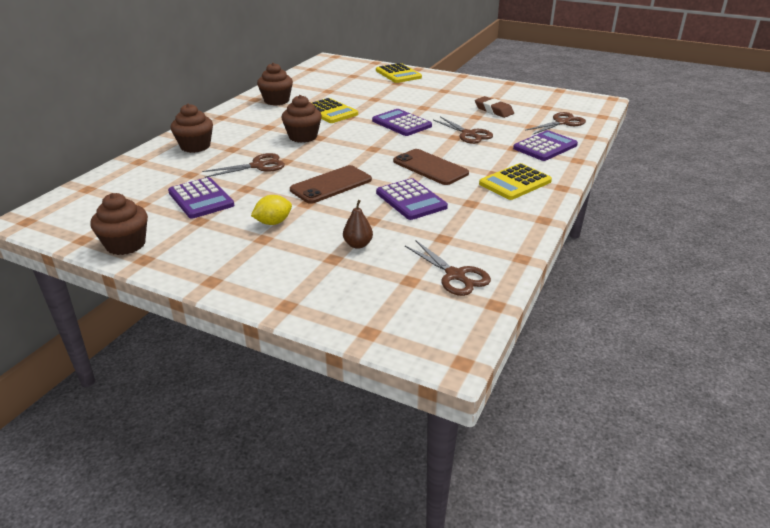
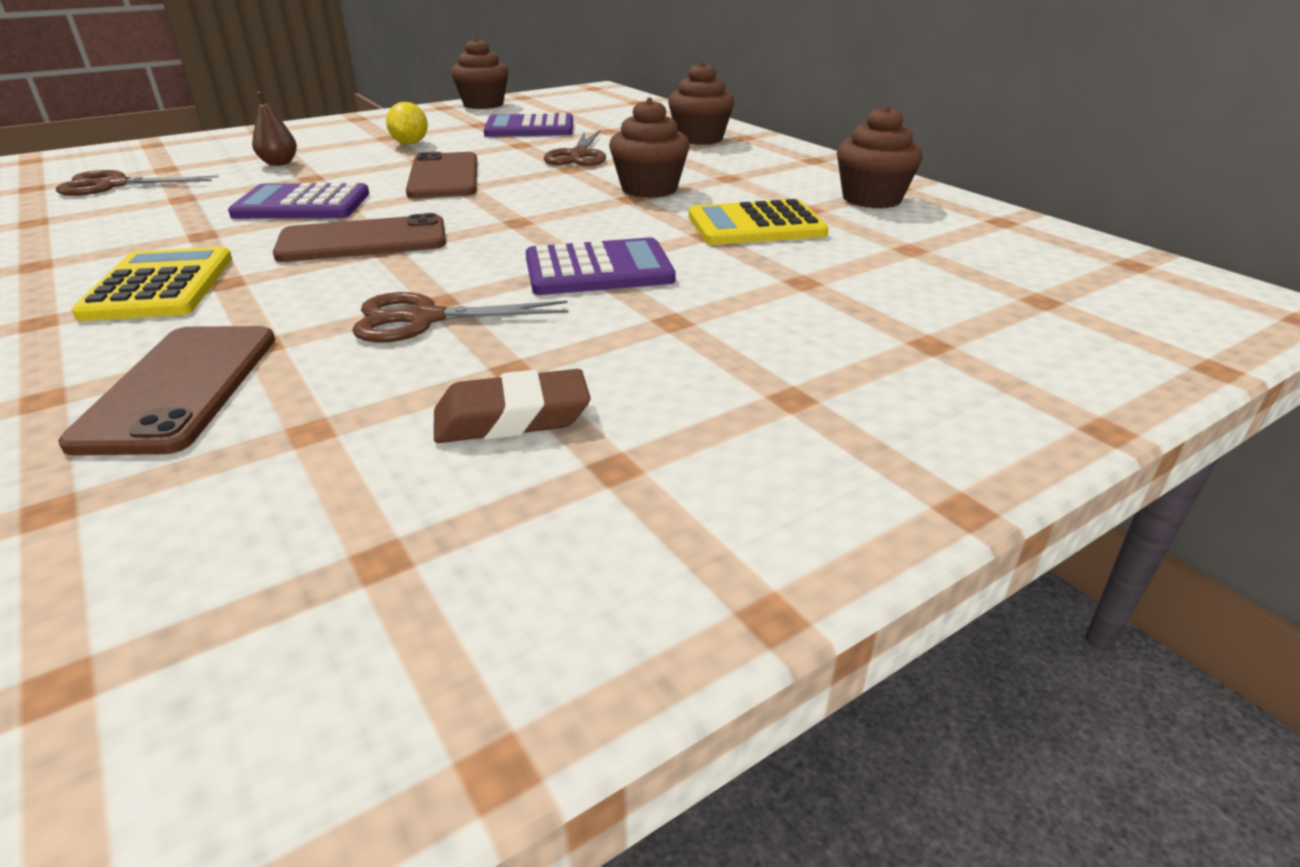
camera: 120 degrees right, 0 degrees up
(398, 74) = (1036, 370): yellow calculator -> none
(545, 147) = (180, 387): purple calculator -> brown phone
(562, 123) = (221, 510): brown scissors -> none

